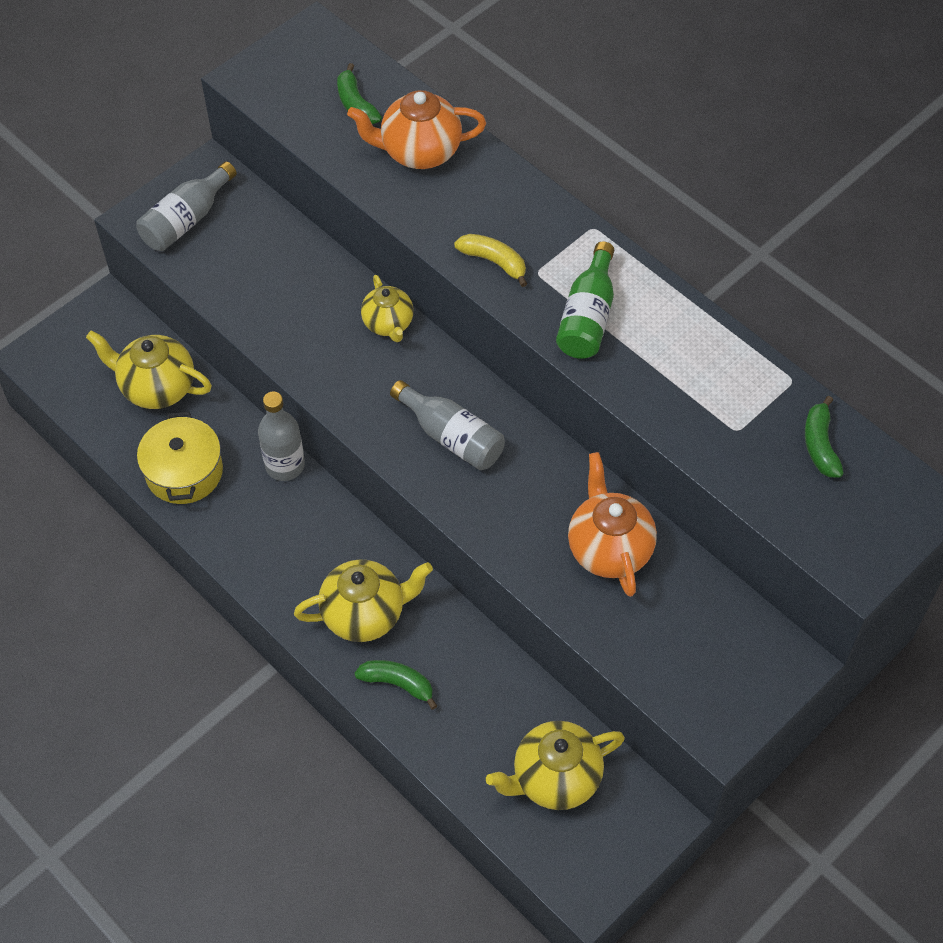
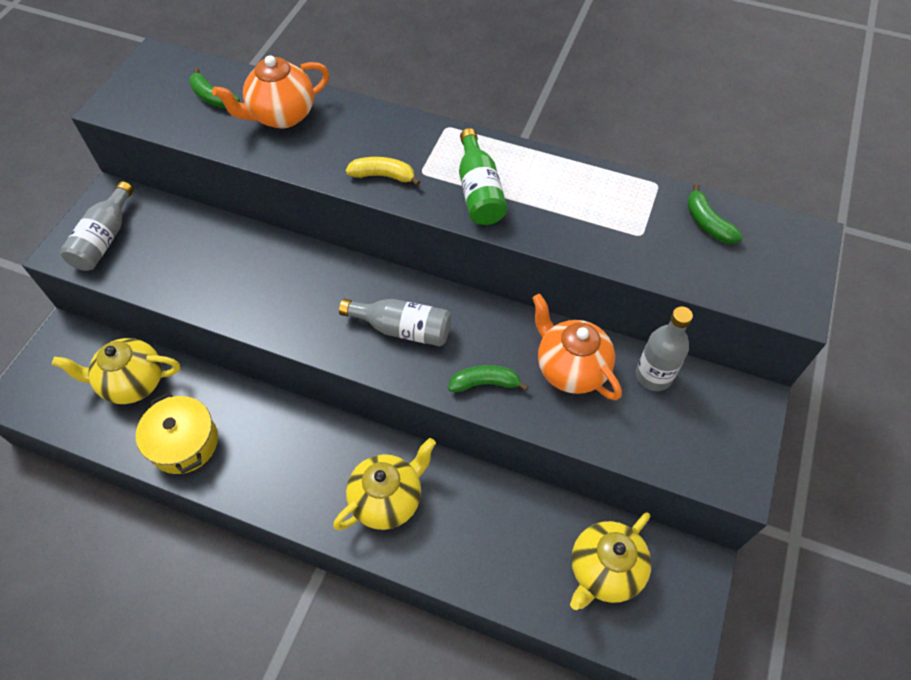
camera: 25 degrees left, 0 degrees up
(285, 465) = (267, 405): grey bottle -> grey bottle (653, 376)
(388, 324) = (309, 261): yellow teapot -> none
(398, 684) = (442, 547): green banana -> green banana (485, 383)

